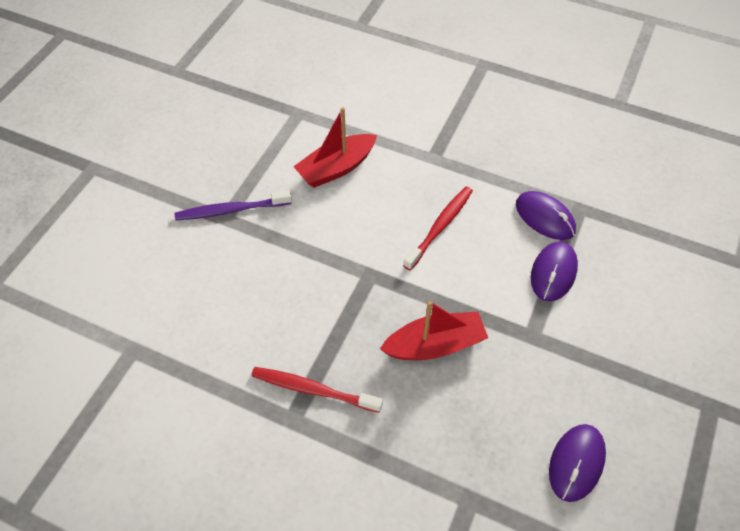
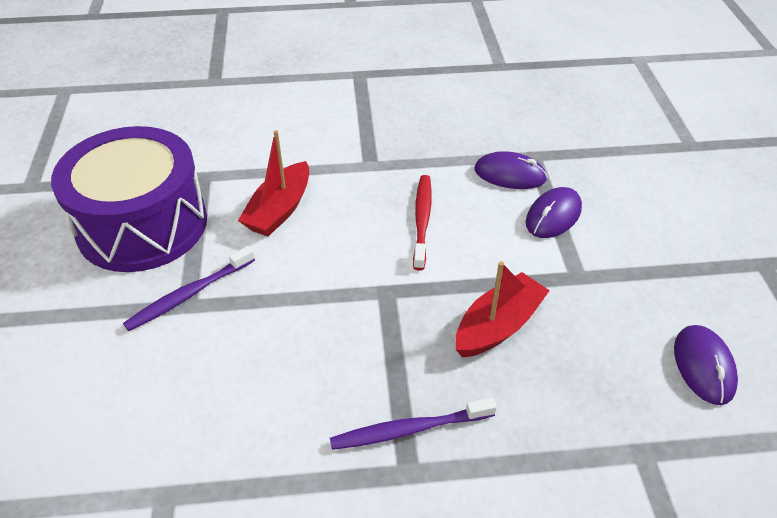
camera: 30 degrees left, 10 degrees down
(232, 137) = (142, 225): none -> purple drum
(313, 389) = (409, 429): red toothbrush -> purple toothbrush
(553, 272) = (553, 215): purple mouse -> purple mouse turned 45 degrees clockwise

